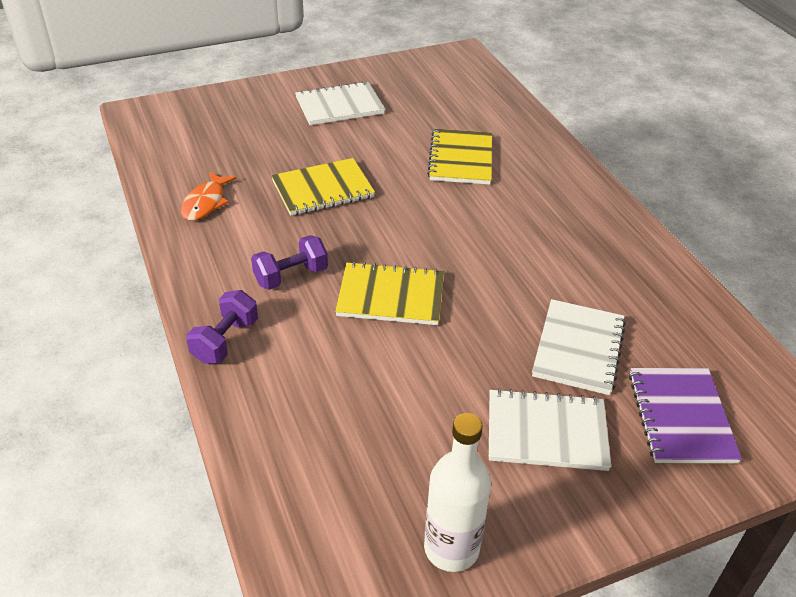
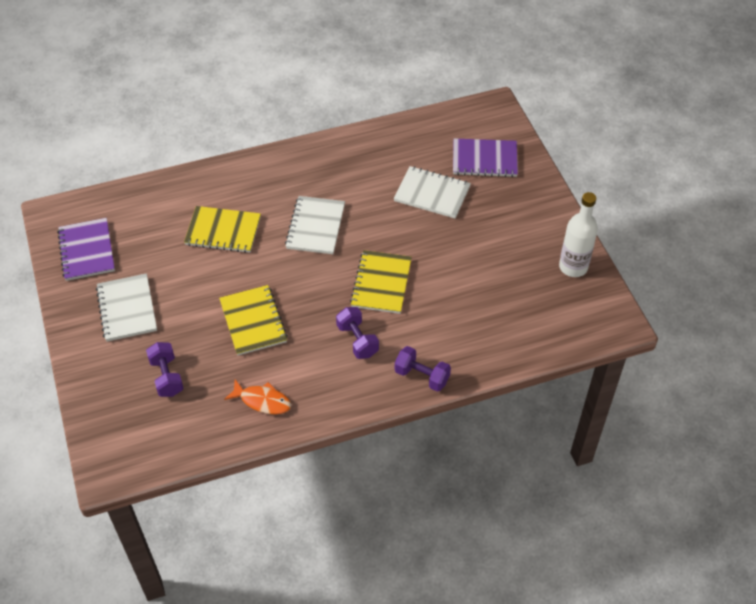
camera: 85 degrees left, 10 degrees up
(247, 137) = (167, 377): none -> purple dumbbell
(416, 77) = (87, 250): none -> purple notebook
(546, 432) = (496, 218): white notebook -> white notebook (315, 226)

